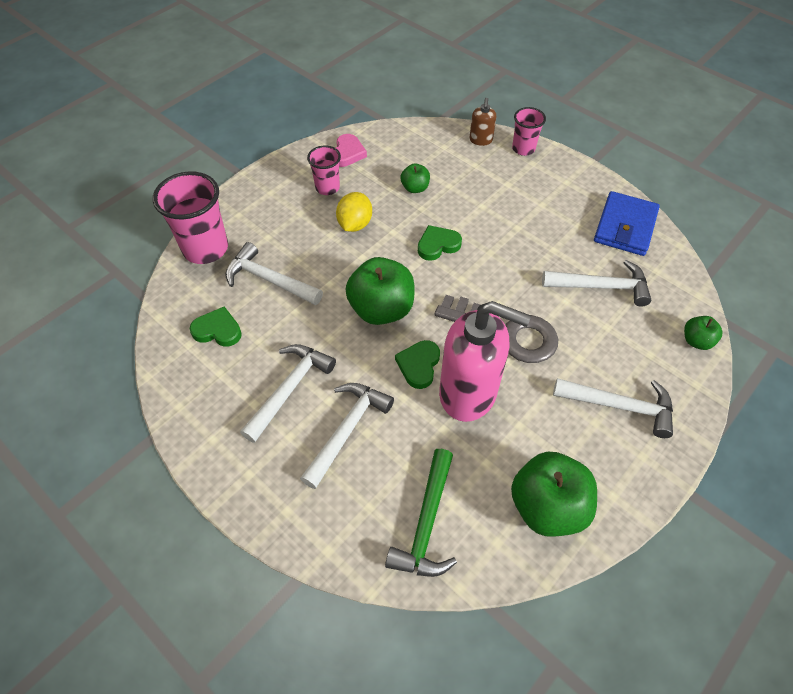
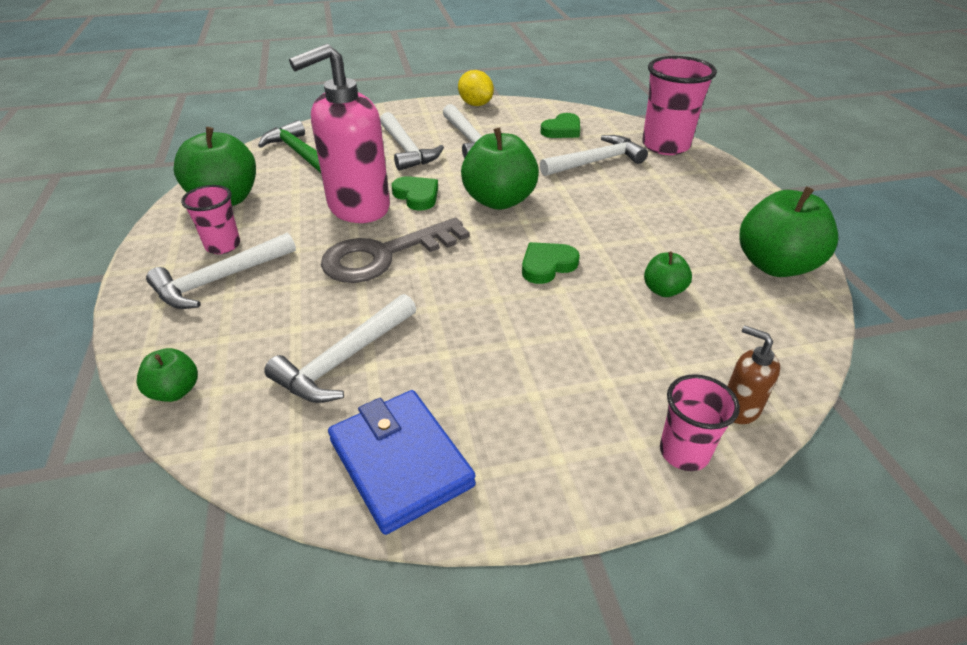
camera: 125 degrees right, 15 degrees down
(327, 188) = (711, 229): pink cup -> pink cup (223, 245)
(347, 153) = (775, 265): pink heart -> green apple
(355, 224) = (632, 226): yellow lemon -> yellow lemon (475, 104)
(438, 245) = (547, 265): green heart -> green heart turned 135 degrees counterclockwise

